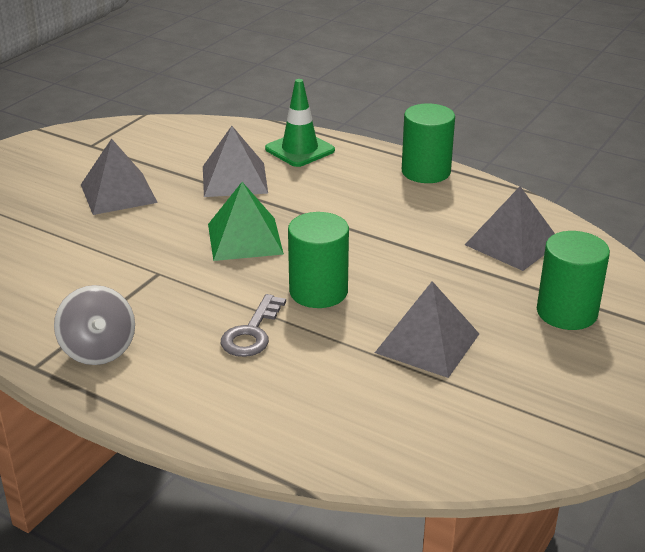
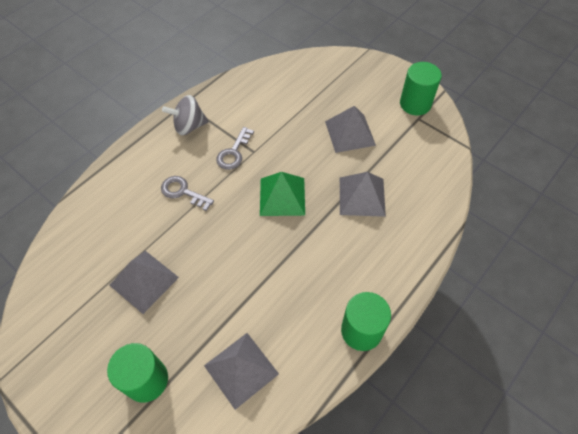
camera: 100 degrees right, 25 degrees up
(162, 292) = (234, 153): none -> grey key
(300, 150) = (405, 242): green traffic cone -> none
(318, 291) = (213, 230): green cylinder -> green cylinder (415, 104)

